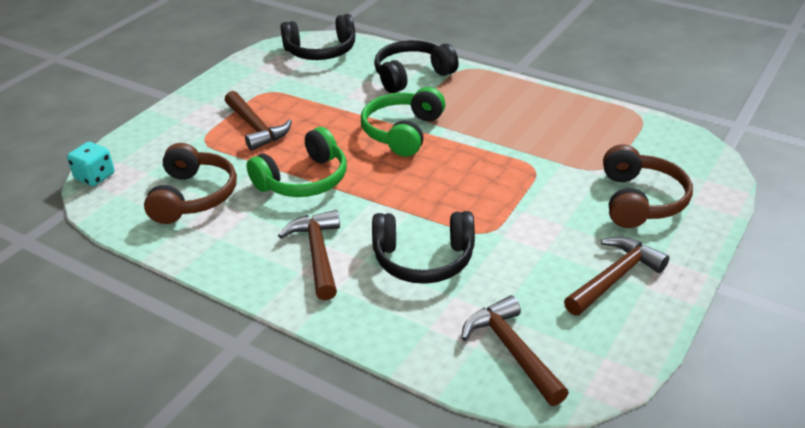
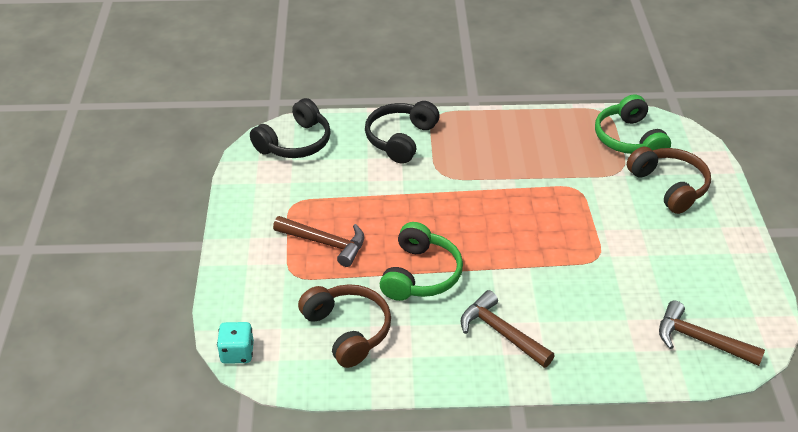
camera: 35 degrees left, 5 degrees up
(403, 132) = (450, 197): green headphones -> green headphones (629, 139)
(423, 259) = (578, 300): black headphones -> none
(615, 277) = (708, 255): brown hammer -> none

